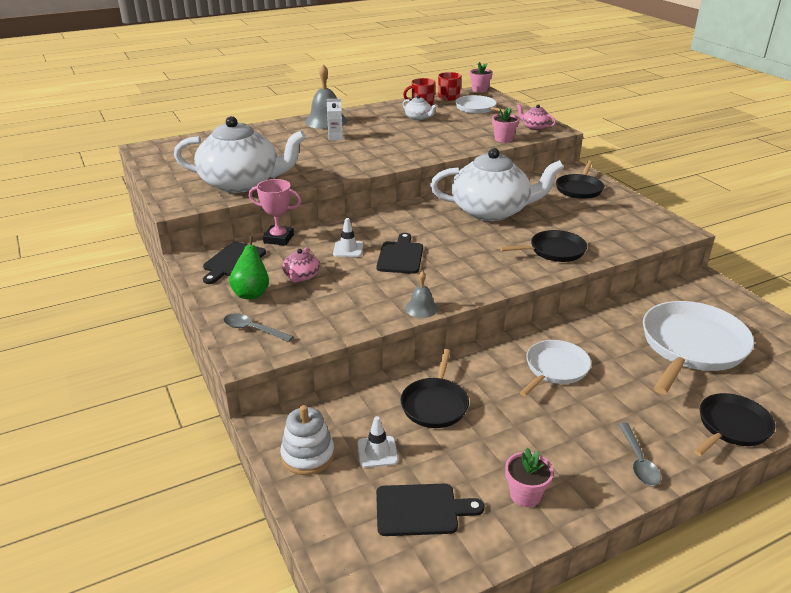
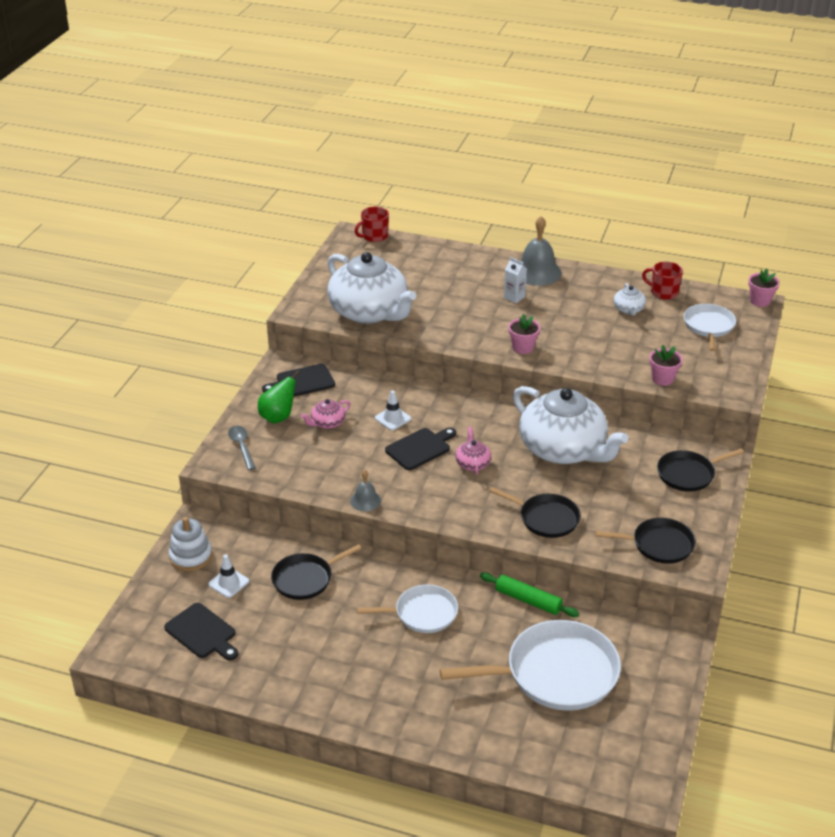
camera: 45 degrees right, 5 degrees up
(278, 239) = (359, 379): pink trophy -> none
(448, 97) = (706, 296): red mug -> red mug (374, 236)
(525, 495) = (268, 670): pink flower pot -> pink flower pot (523, 347)
(534, 127) = (722, 380): pink teapot -> pink teapot (472, 463)
(598, 316) = (528, 600): none -> green rolling pin
(638, 461) = (367, 707): grey spoon -> none
(731, 426) = (470, 740): black pan -> black pan (659, 545)

